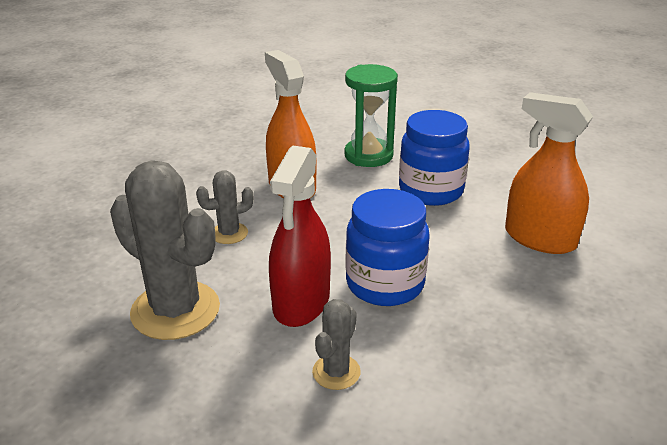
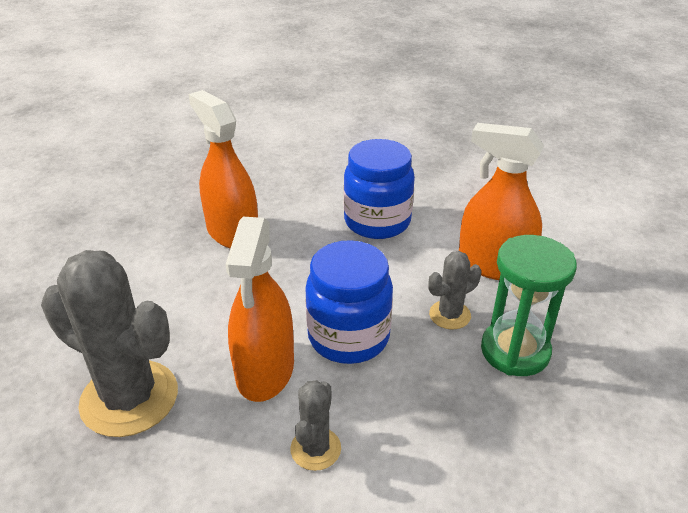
camera: 10 degrees left, 5 degrees up
(229, 233) = (173, 296): grey cactus -> grey cactus (450, 315)
(301, 302) = (265, 370): red spray bottle -> orange spray bottle
(368, 155) = (307, 187): green hourglass -> green hourglass (515, 351)

